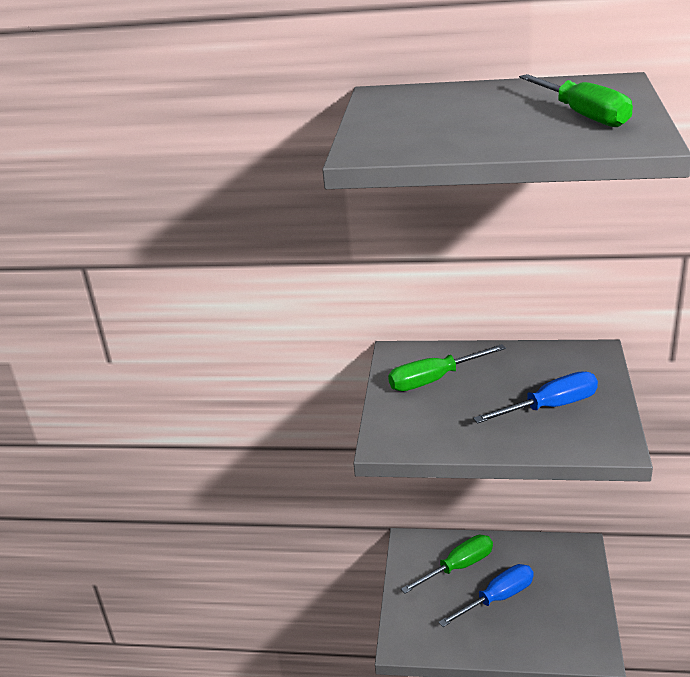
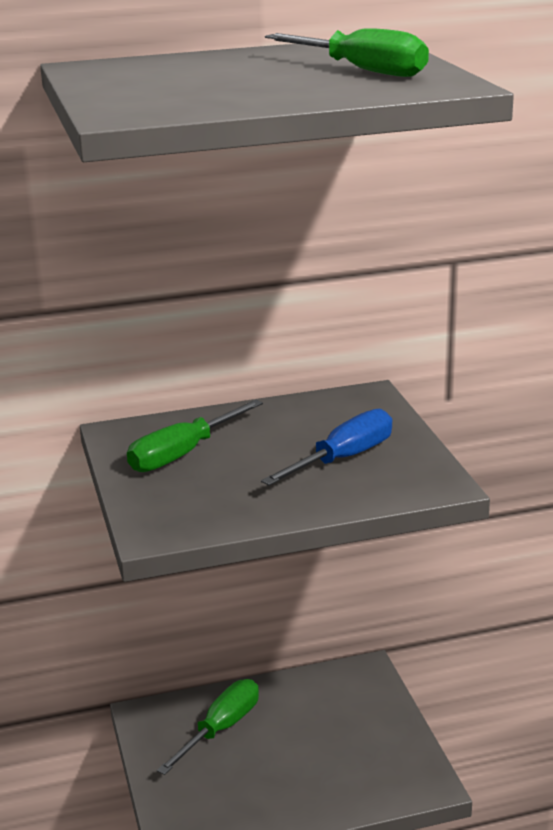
camera: 25 degrees left, 5 degrees down
(497, 598) = (285, 753): blue screwdriver -> none

